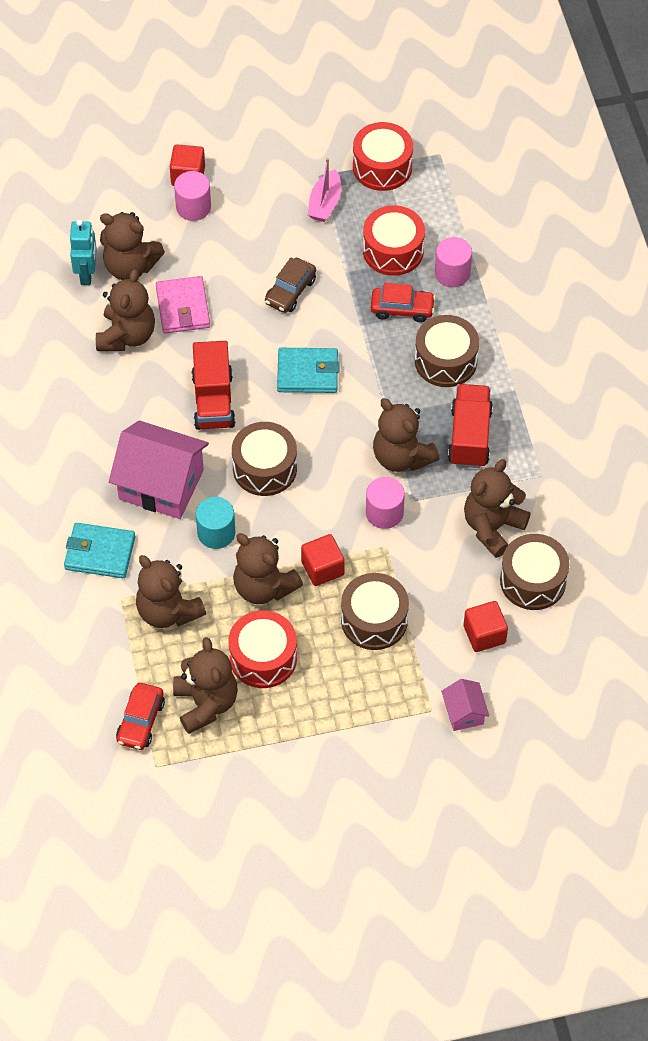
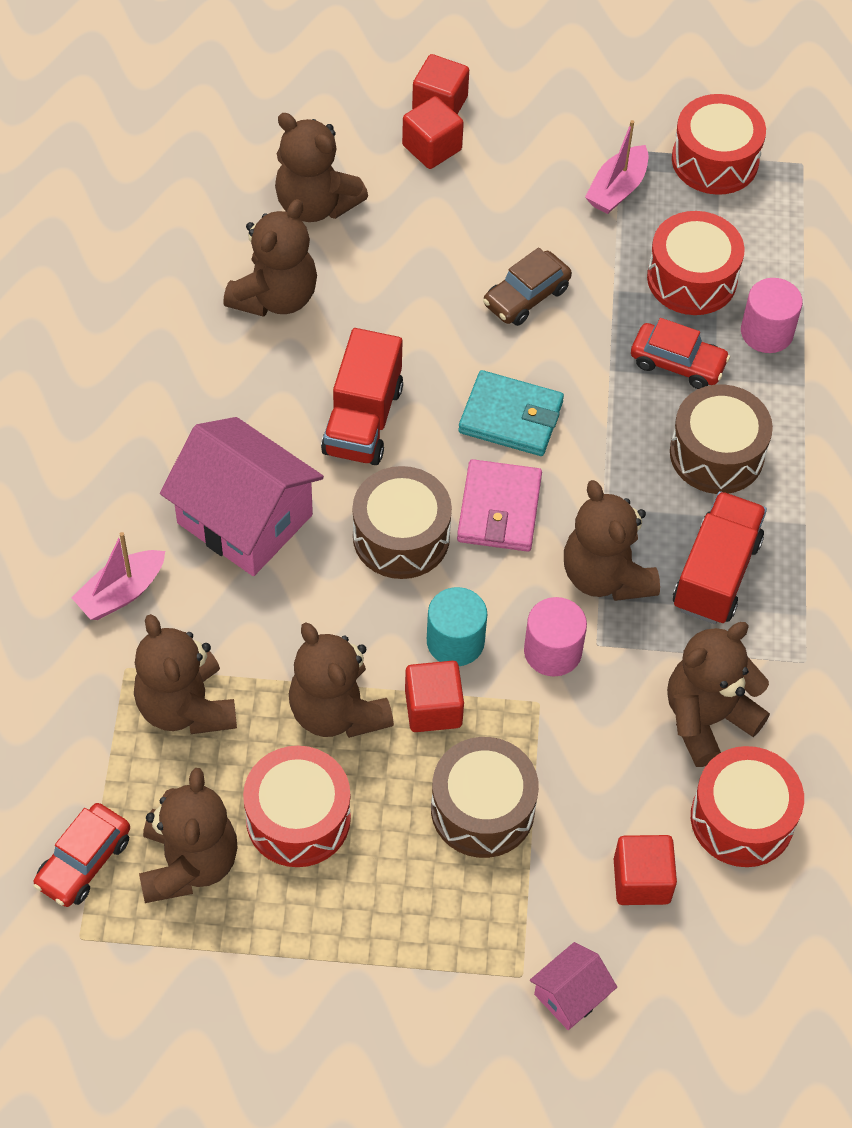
camera: 15 degrees right, 0 degrees up
(87, 274) = (252, 199): turquoise robot -> none
(100, 553) = (121, 593): turquoise wallet -> pink boat
(183, 307) = (367, 279): pink wallet -> pink wallet (499, 509)
(193, 207) = (432, 147): pink cylinder -> red cube
(216, 533) = (297, 611): turquoise cylinder -> turquoise cylinder (455, 641)
(464, 713) = (570, 995): pink house -> pink house turned 45 degrees clockwise
(533, 581) = (742, 818): brown drum -> red drum

